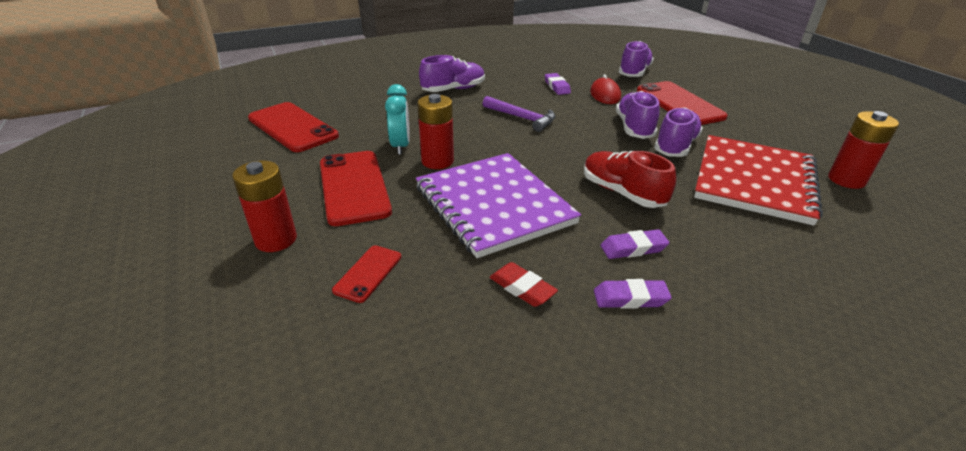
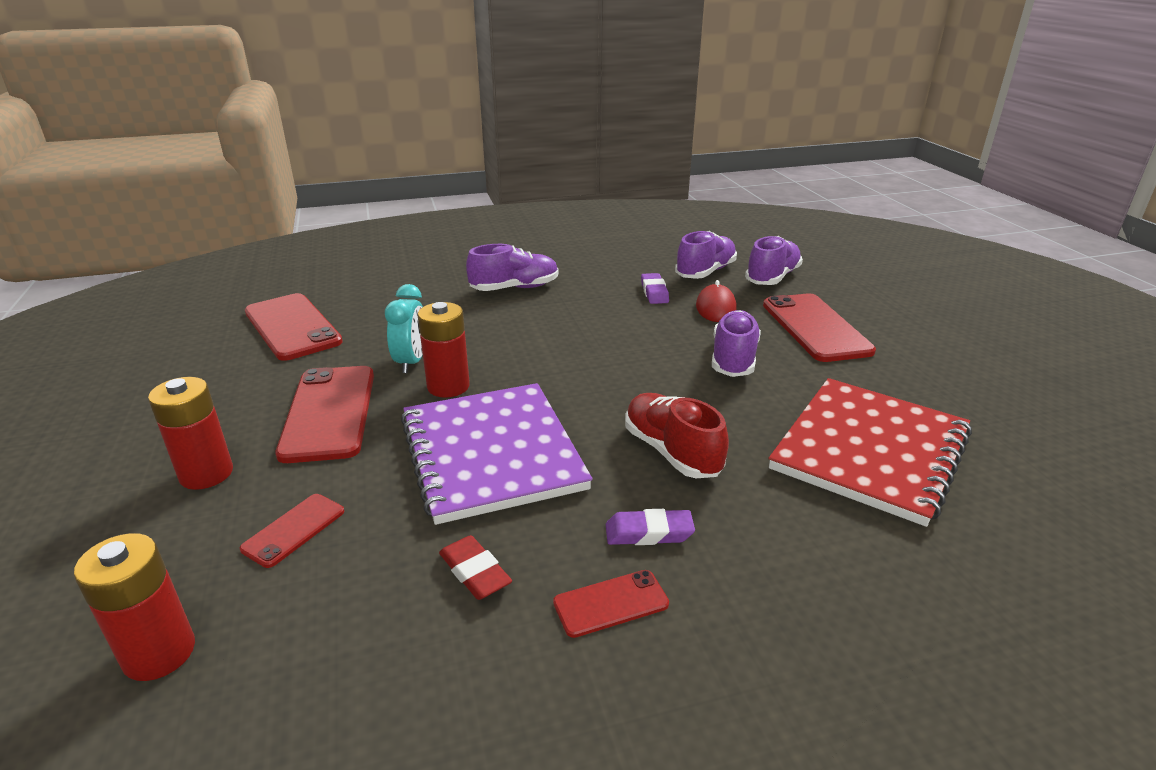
camera: 10 degrees right, 5 degrees down
(522, 118) = (586, 334): purple hammer -> none
(630, 298) = (611, 603): purple eraser -> red phone
(675, 146) = (780, 390): purple shoe -> purple shoe (705, 272)
(846, 180) = (1012, 462): red battery -> red battery (159, 653)

